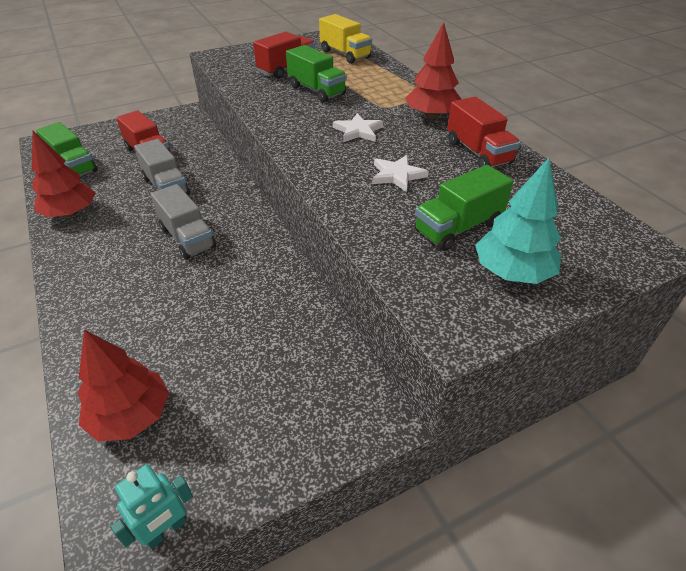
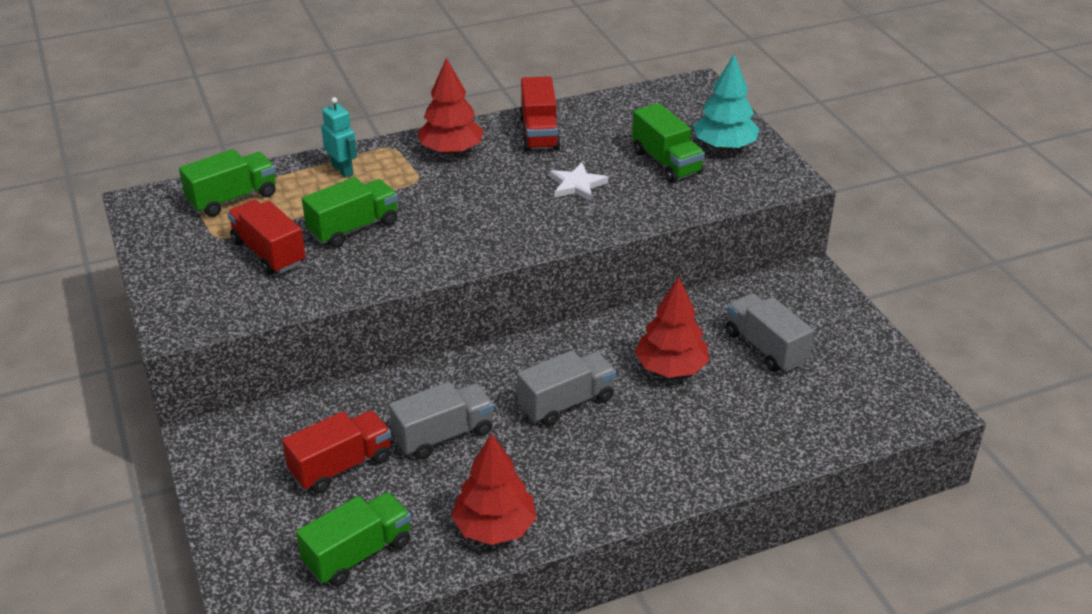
camera: 85 degrees left, 5 degrees down
(131, 416) = (824, 415): red tree -> red tree (671, 368)
(166, 530) = (919, 382): turquoise robot -> turquoise robot (342, 170)
(246, 367) = (765, 347): none -> grey truck
(345, 54) = (233, 199): yellow truck -> green truck
(358, 131) = (477, 202): white star -> none
(478, 152) = (539, 133): red truck -> red truck turned 105 degrees clockwise

